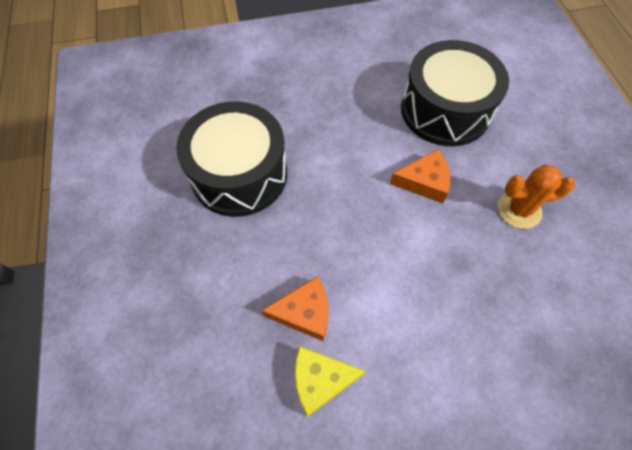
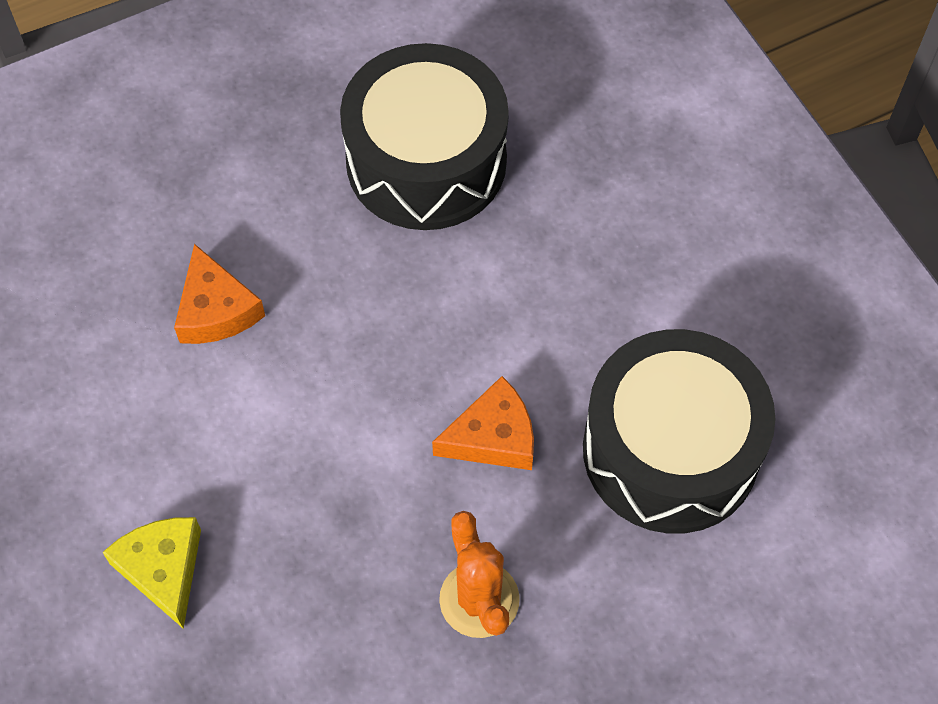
camera: 75 degrees right, 0 degrees up
(320, 380) = (124, 352): yellow cheese -> yellow cheese (163, 569)
(424, 182) = (493, 437): orange cheese -> orange cheese turned 90 degrees counterclockwise

